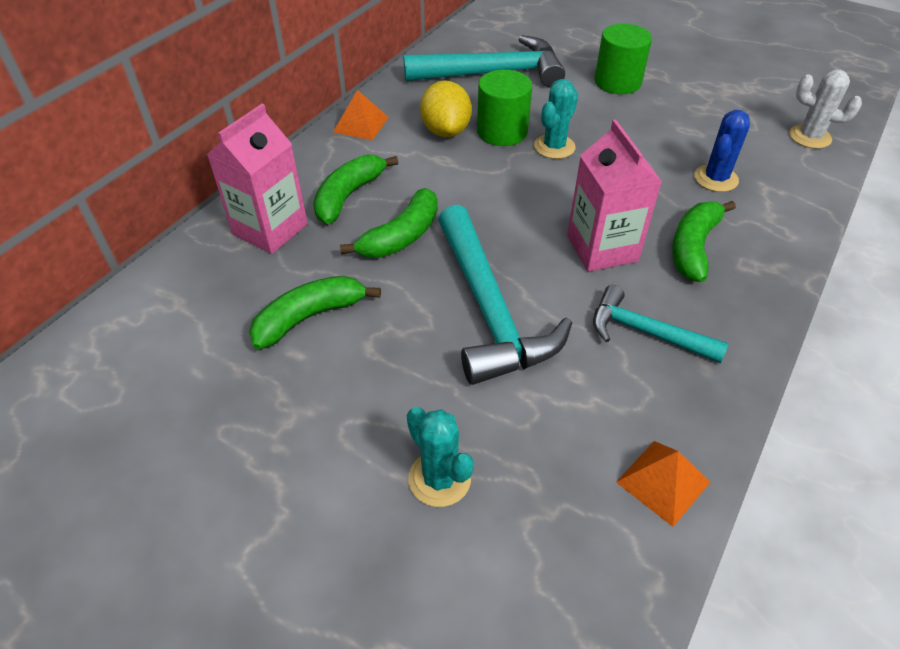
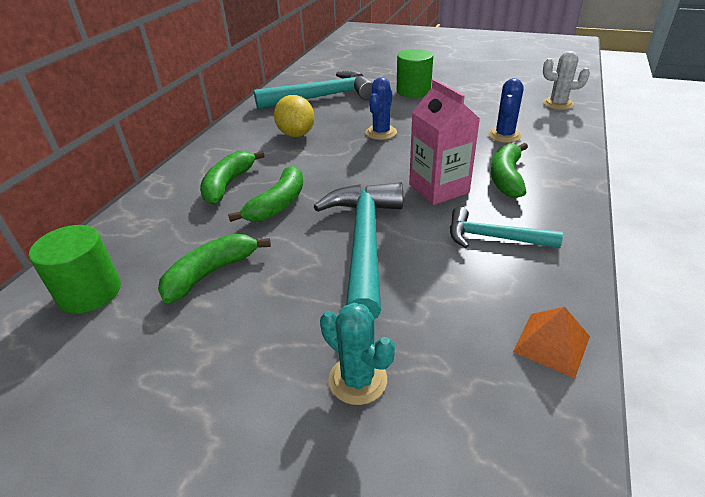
camera: 10 degrees left, 10 degrees down
(270, 229) = (165, 216): pink carton -> none
(361, 124) = (229, 139): orange pyramid -> none
(490, 310) = (364, 243): turquoise hammer -> turquoise hammer turned 150 degrees counterclockwise
(502, 131) = (339, 129): green cylinder -> green cylinder (90, 292)
(554, 147) = (381, 133): turquoise cactus -> blue cactus

